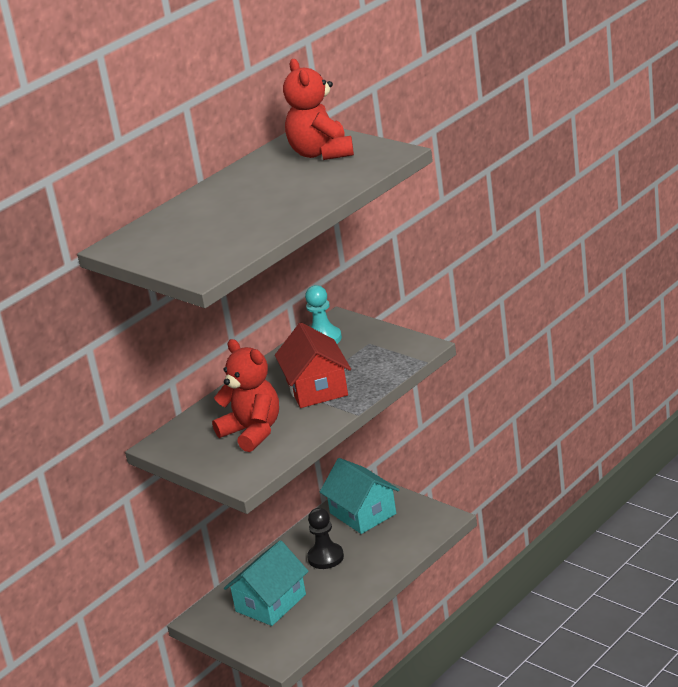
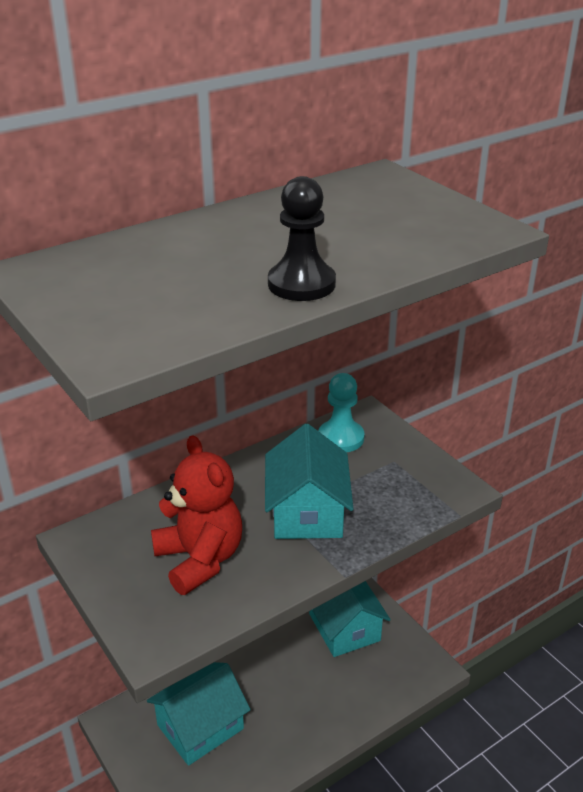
camera: 10 degrees right, 5 degrees up
(317, 388) = (307, 512): red house -> turquoise house
(321, 153) = (388, 205): red teddy bear -> none
(325, 557) = (284, 678): black pawn -> black pawn (301, 284)

